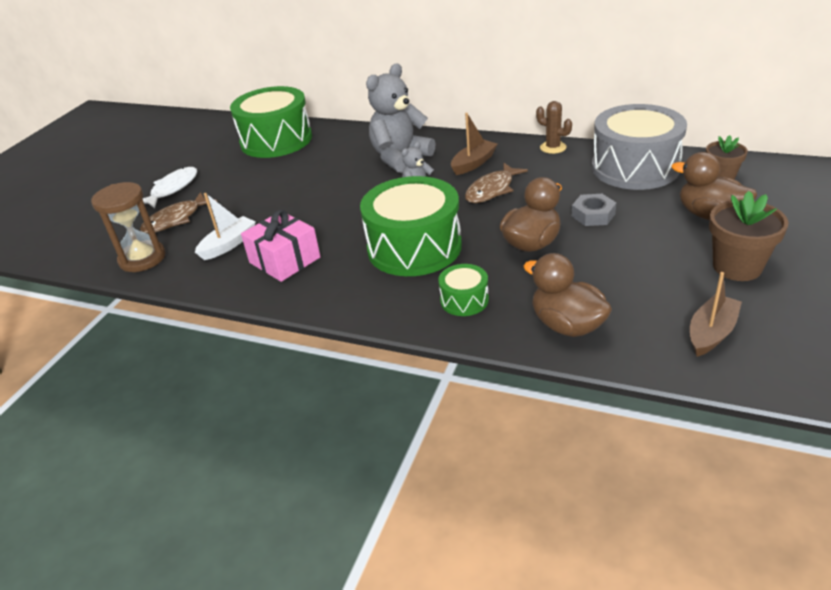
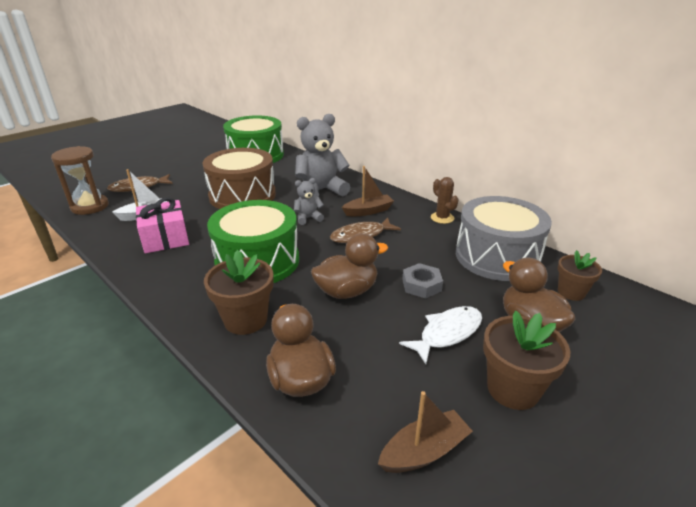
camera: 20 degrees right, 5 degrees down
(172, 189) = (161, 167): white fish -> white fish (447, 333)
(317, 189) = (242, 195): none -> brown drum
(464, 300) = (245, 320): green drum -> brown flower pot

